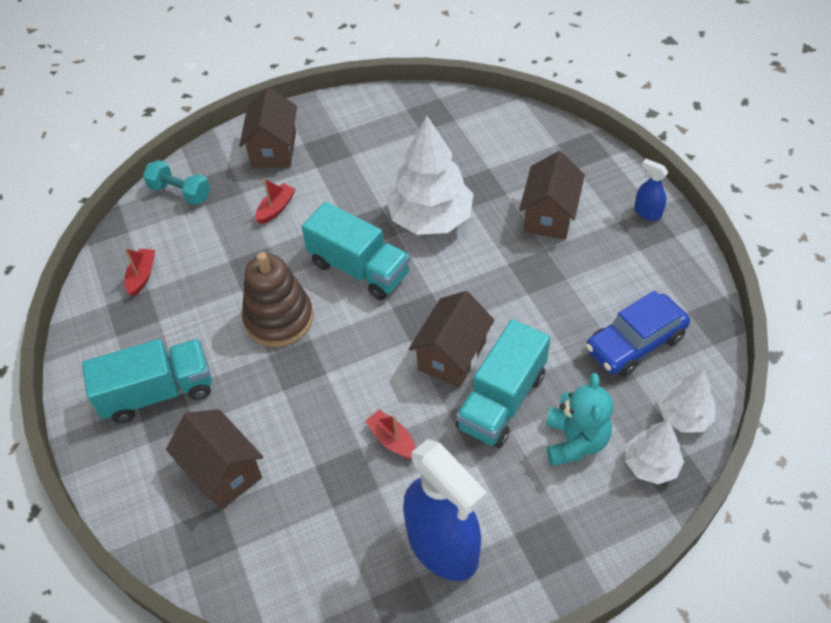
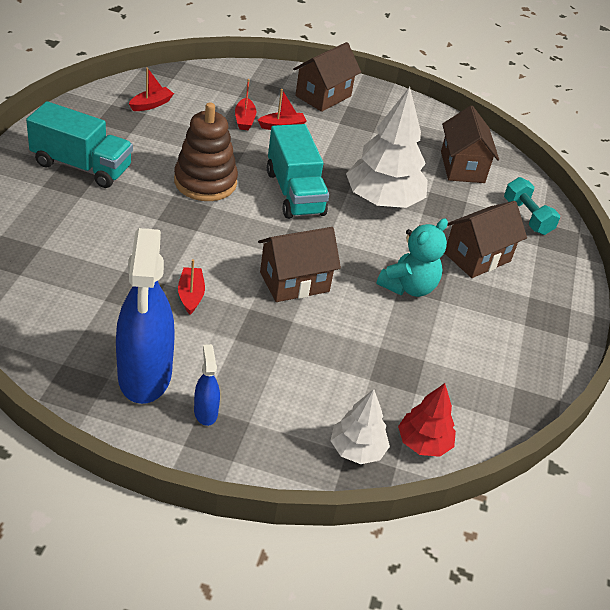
camera: 30 degrees right, 10 degrees down
(180, 192) = (231, 79): turquoise dumbbell -> turquoise dumbbell (527, 217)
(223, 472) = (64, 231): brown house -> brown house (462, 167)
(238, 227) = (244, 120): none -> red boat
(501, 400) = (295, 331): turquoise truck -> none
(575, 441) = (317, 392): turquoise teddy bear -> turquoise teddy bear (408, 287)
(635, 343) = (443, 373): blue car -> none
(647, 212) = (562, 307): blue spray bottle -> blue spray bottle (205, 412)
(684, 416) = (423, 443): white tree -> red tree

